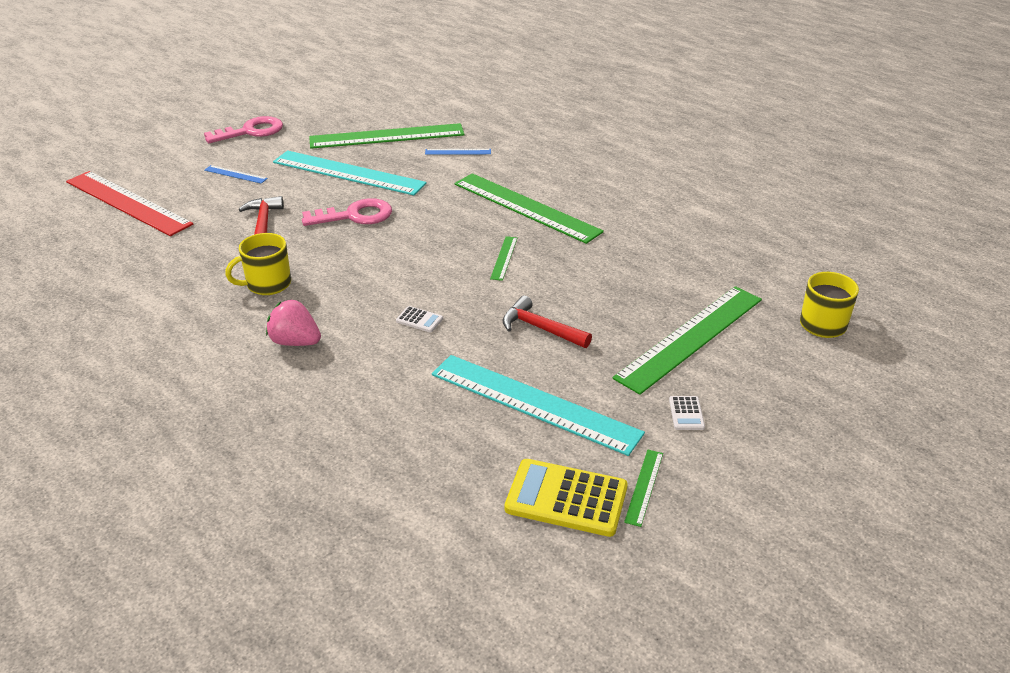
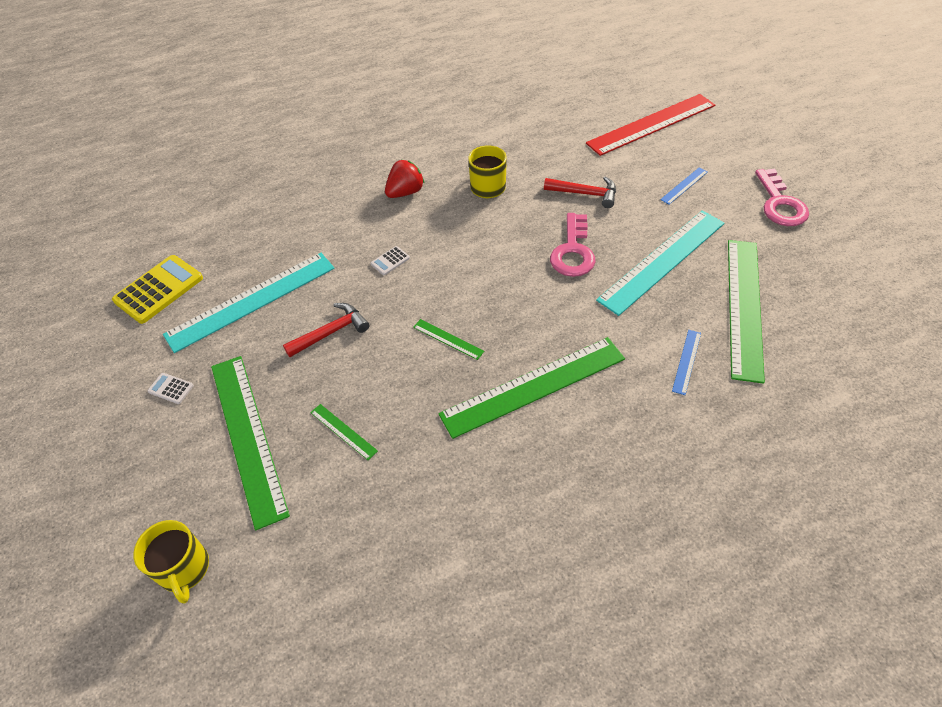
camera: 115 degrees right, 15 degrees up
(295, 342) = (405, 192): pink strawberry -> red strawberry
(644, 487) = (133, 333): green ruler -> green ruler (343, 431)

